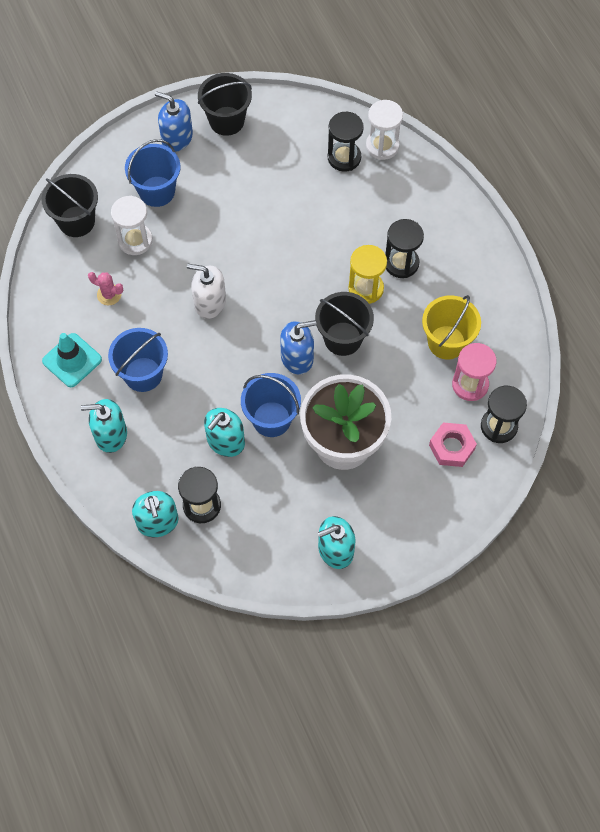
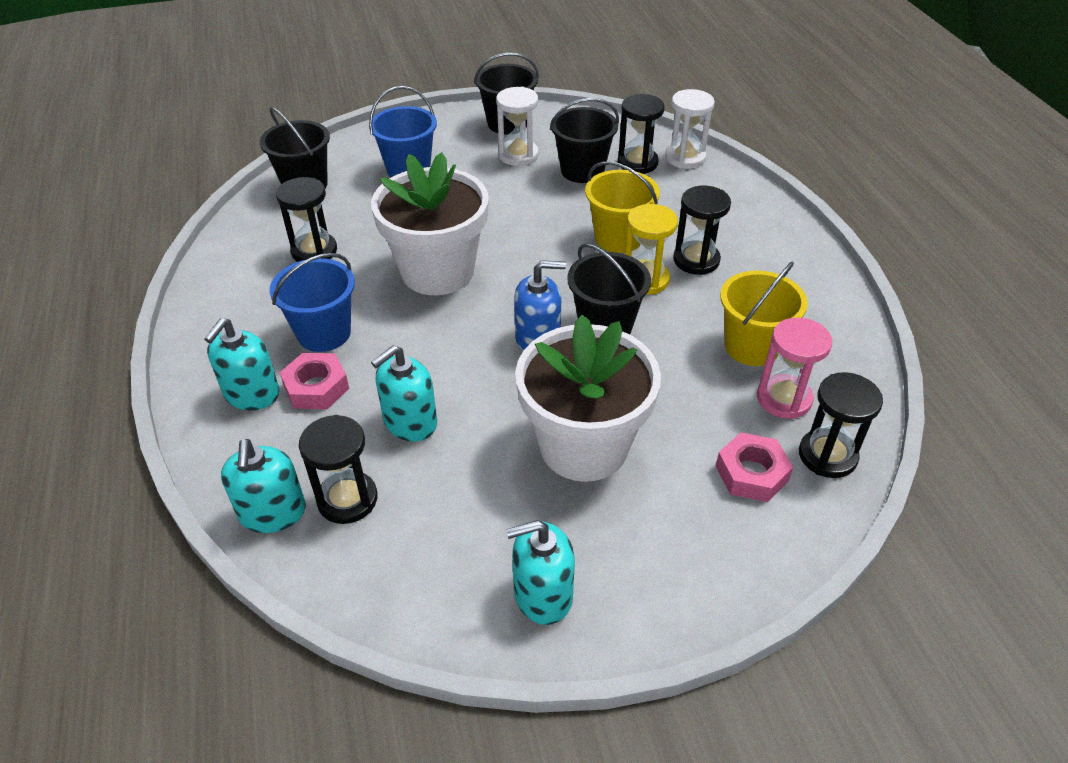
camera: 10 degrees right, 20 degrees down
(72, 360) = (238, 308): turquoise traffic cone -> none
(109, 295) = (314, 251): pink cactus -> black hourglass
(110, 435) = (251, 394): turquoise soap dispenser -> turquoise soap dispenser turned 75 degrees counterclockwise
(135, 240) = (367, 207): white hourglass -> white hourglass (518, 155)
(153, 422) = (316, 387): none -> pink nut
(177, 138) = (447, 131): blue soap dispenser -> none
(210, 302) = (437, 271): white soap dispenser -> white flower pot
(271, 419) = (484, 404): blue bucket -> none
(300, 173) = (582, 171): none -> black bucket
(340, 248) = (618, 238): none -> yellow bucket

